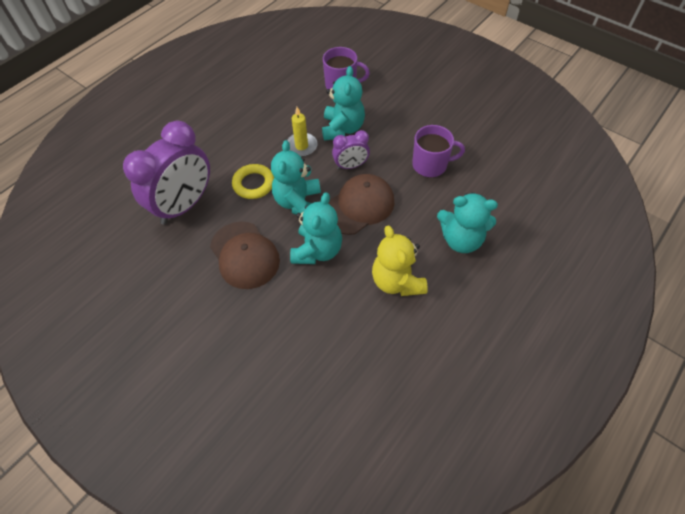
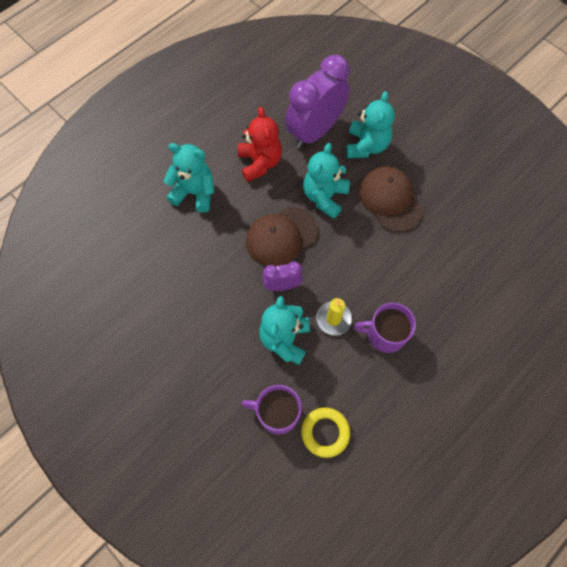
camera: 175 degrees left, 10 degrees up
(184, 205) = (453, 258): purple clock -> purple clock (315, 131)
(253, 184) = (385, 275): yellow ring -> yellow ring (325, 432)
(298, 202) = (340, 248): turquoise teddy bear -> turquoise teddy bear (366, 146)
(397, 281) = (260, 163): yellow teddy bear -> red teddy bear
(430, 165) = (199, 277): purple mug -> purple mug (385, 334)

